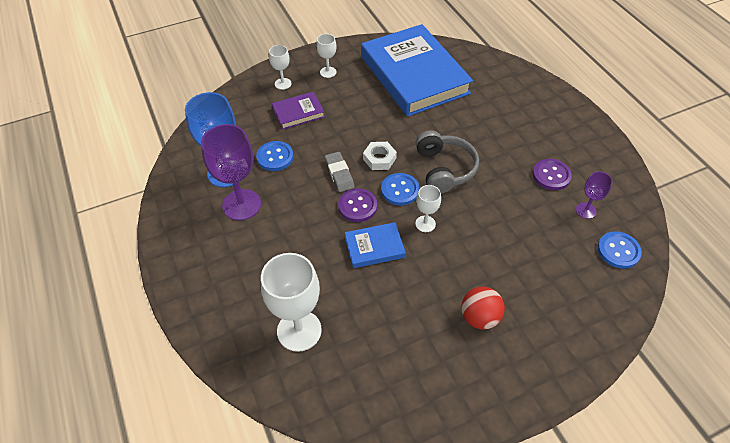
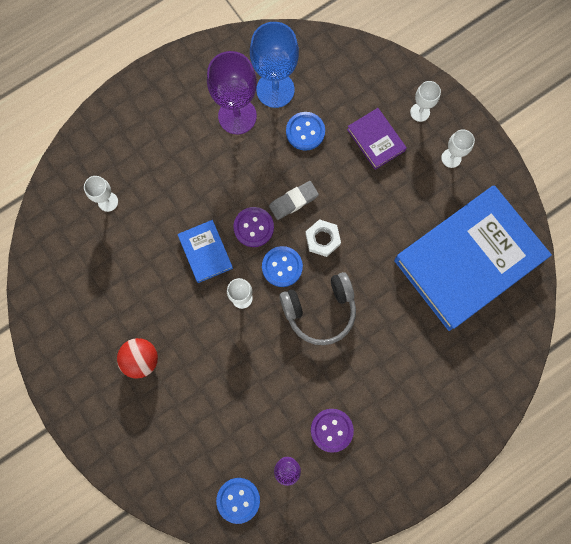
camera: 80 degrees right, 25 degrees up
(299, 330) = (108, 201): white goblet -> white goblet, size x0.51

